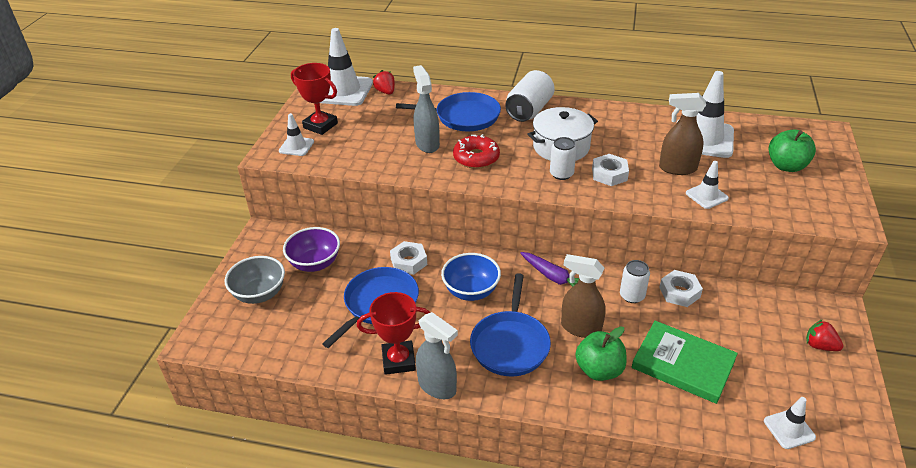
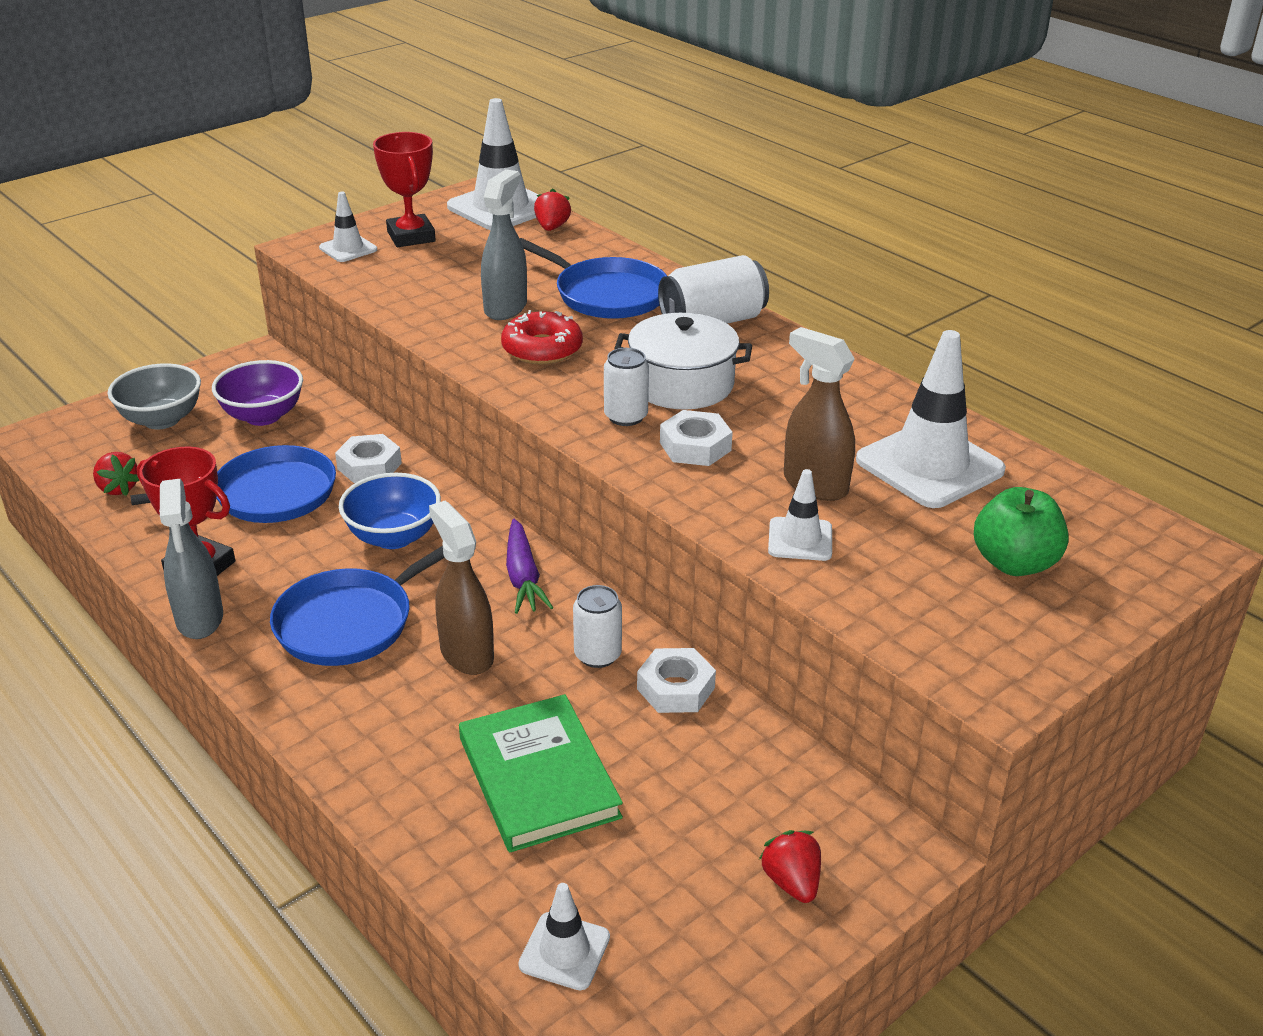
camera: 35 degrees right, 5 degrees down
(291, 344) = (118, 488): none -> red strawberry
(599, 370) = (414, 716): green apple -> none

